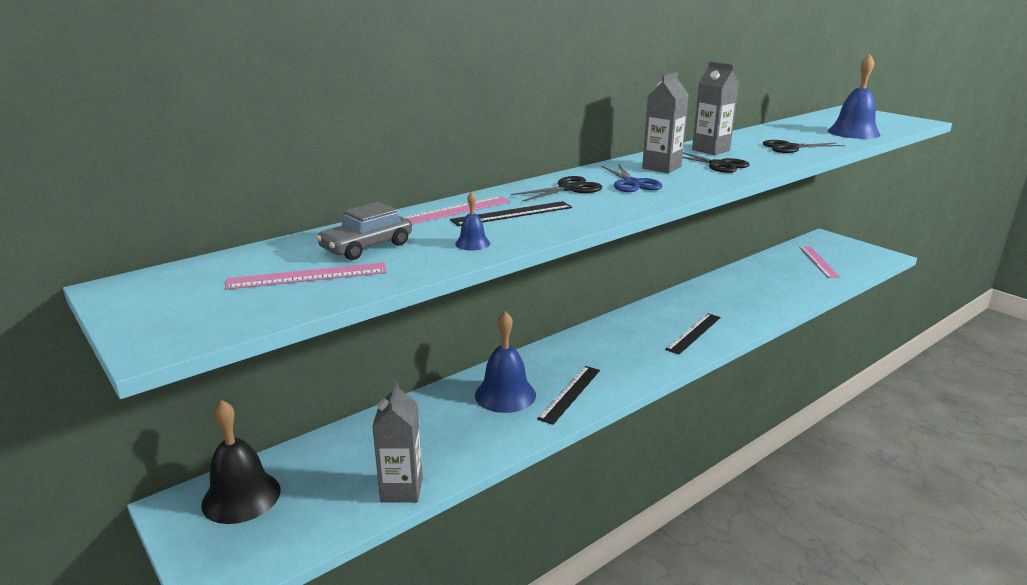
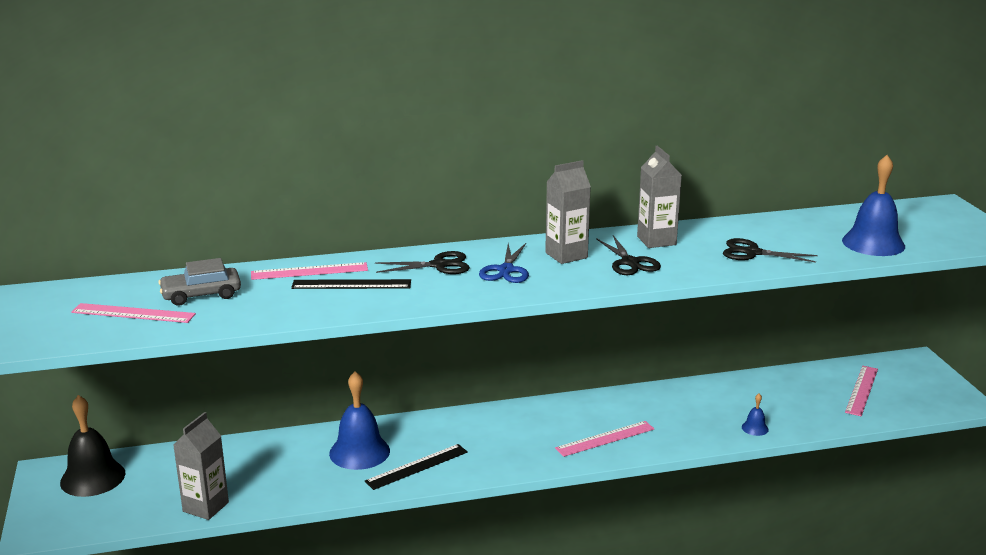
camera: 25 degrees right, 0 degrees up
(472, 243) = (280, 309): blue bell -> blue bell (755, 428)
(693, 333) = (605, 438): black ruler -> pink ruler

